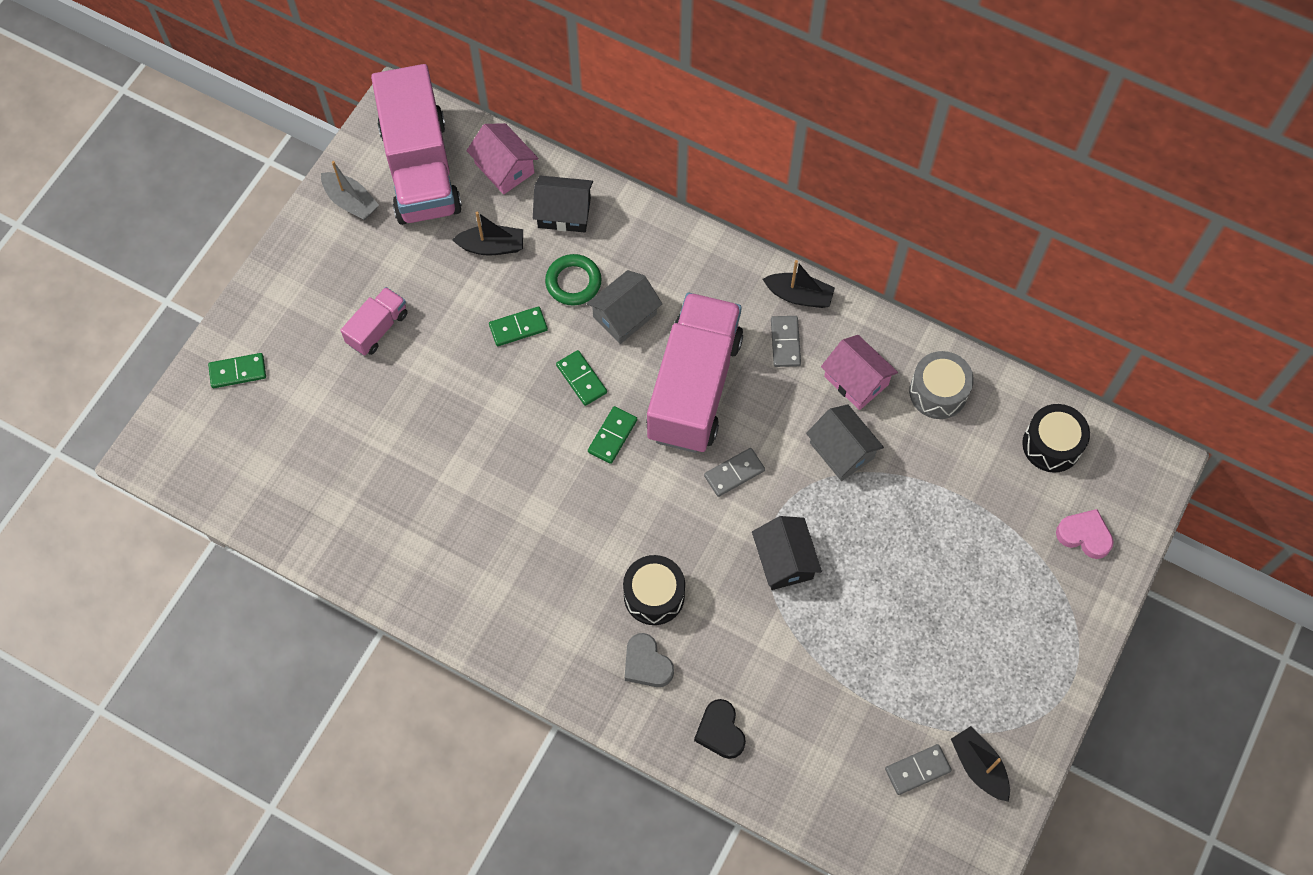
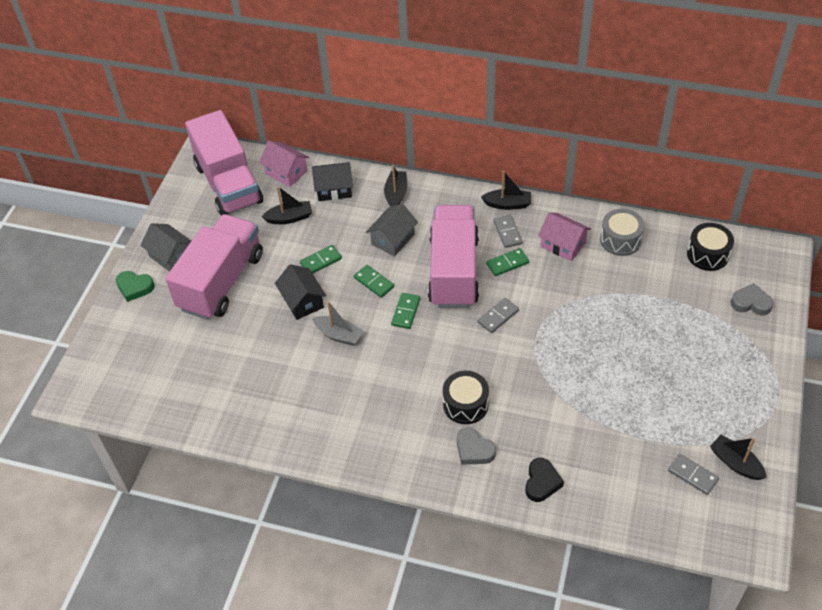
camera: 10 degrees left, 15 degrees down
(238, 371) = (126, 328): green domino -> green domino (507, 263)
(260, 310) = (135, 287): none -> green heart
(351, 202) = (184, 211): grey boat -> grey boat (339, 335)
(377, 328) = (221, 282): pink truck -> pink truck, size x2.18
(573, 282) = (352, 227): green ring -> none
(648, 242) = (396, 194): none -> black boat
(720, 731) = (541, 482): black heart -> black heart turned 135 degrees counterclockwise
(784, 560) = (551, 362): black house -> black house (302, 301)
(841, 450) = (567, 287): grey house -> grey house (171, 256)
(917, 770) = (692, 475): grey domino -> grey domino turned 75 degrees clockwise
(1084, 535) = (751, 303): pink heart -> grey heart

